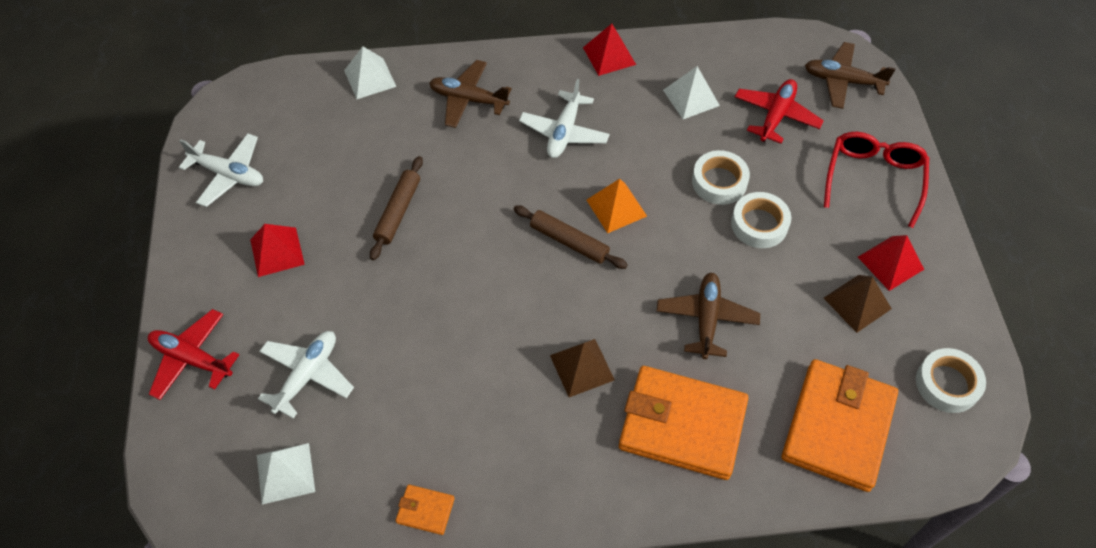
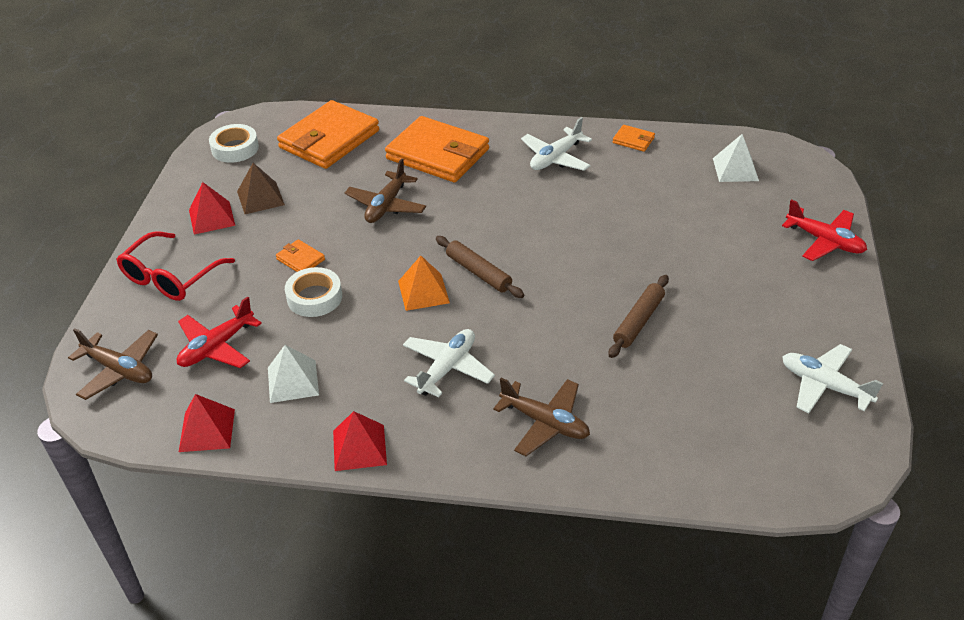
camera: 165 degrees left, 15 degrees down
(277, 252) = (760, 306): red pyramid -> red pyramid (207, 430)
(307, 375) = (723, 218): white plane -> white plane (555, 158)
(370, 78) = (663, 471): white pyramid -> none
(582, 367) = (499, 192): brown pyramid -> none
(759, 224) = (300, 259): white tape -> orange wallet

